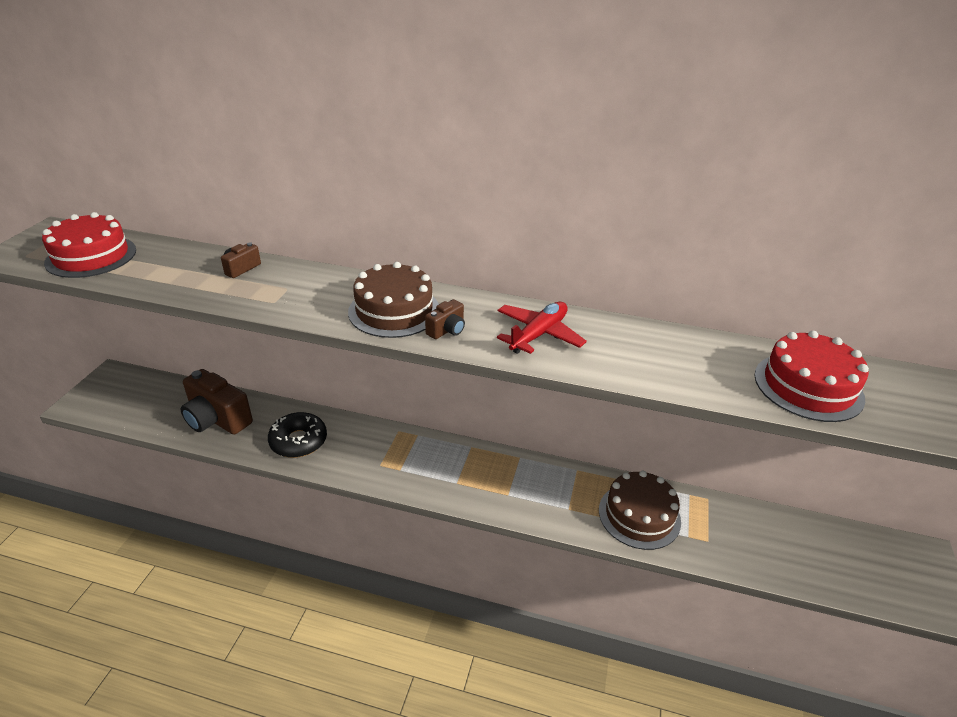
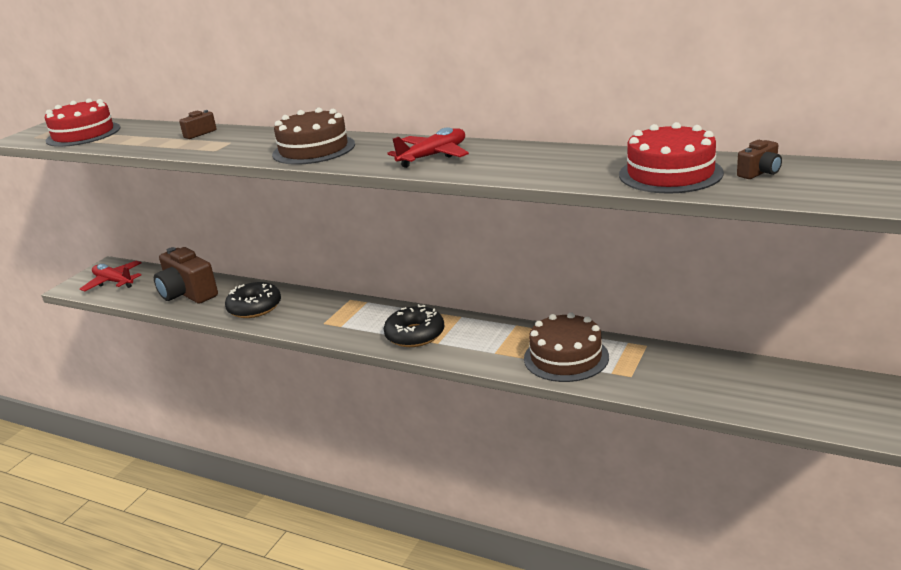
camera: 15 degrees right, 10 degrees down
(125, 399) = (114, 282): none -> red plane
(447, 330) = (352, 158): brown camera -> brown camera (760, 173)
(481, 483) = (415, 335): none -> black donut

